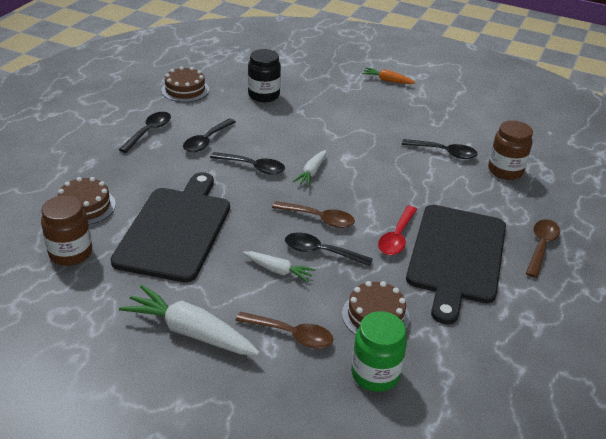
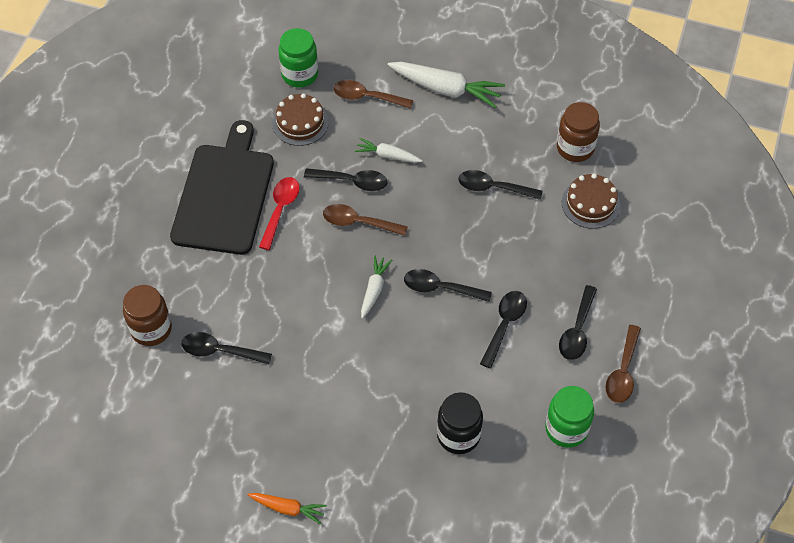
camera: 175 degrees right, 20 degrees up
(175, 230) = (493, 188): black cutting board -> black spoon
(185, 90) = (566, 429): brown cake -> green jar
(541, 246) = (139, 219): brown spoon -> brown spoon (623, 372)

